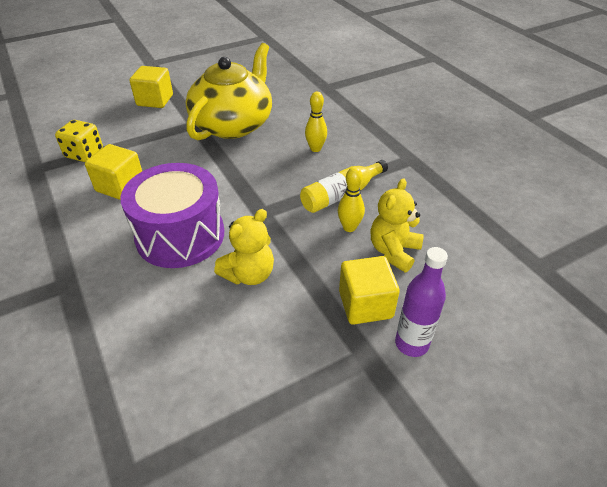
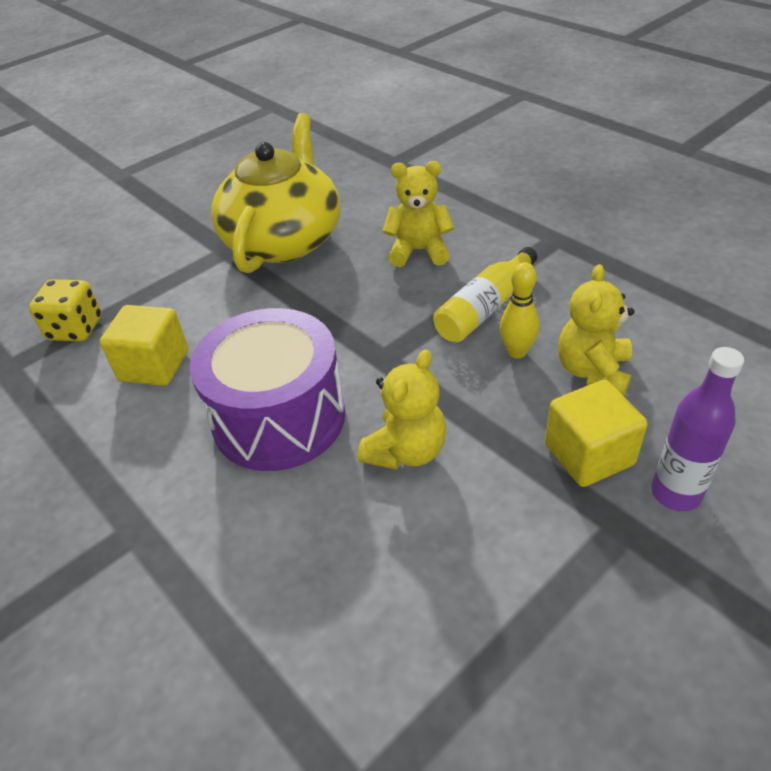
camera: 10 degrees left, 0 degrees up
(155, 100) = (150, 228): yellow cube -> none
(315, 149) = (419, 251): yellow bowling pin -> yellow teddy bear

